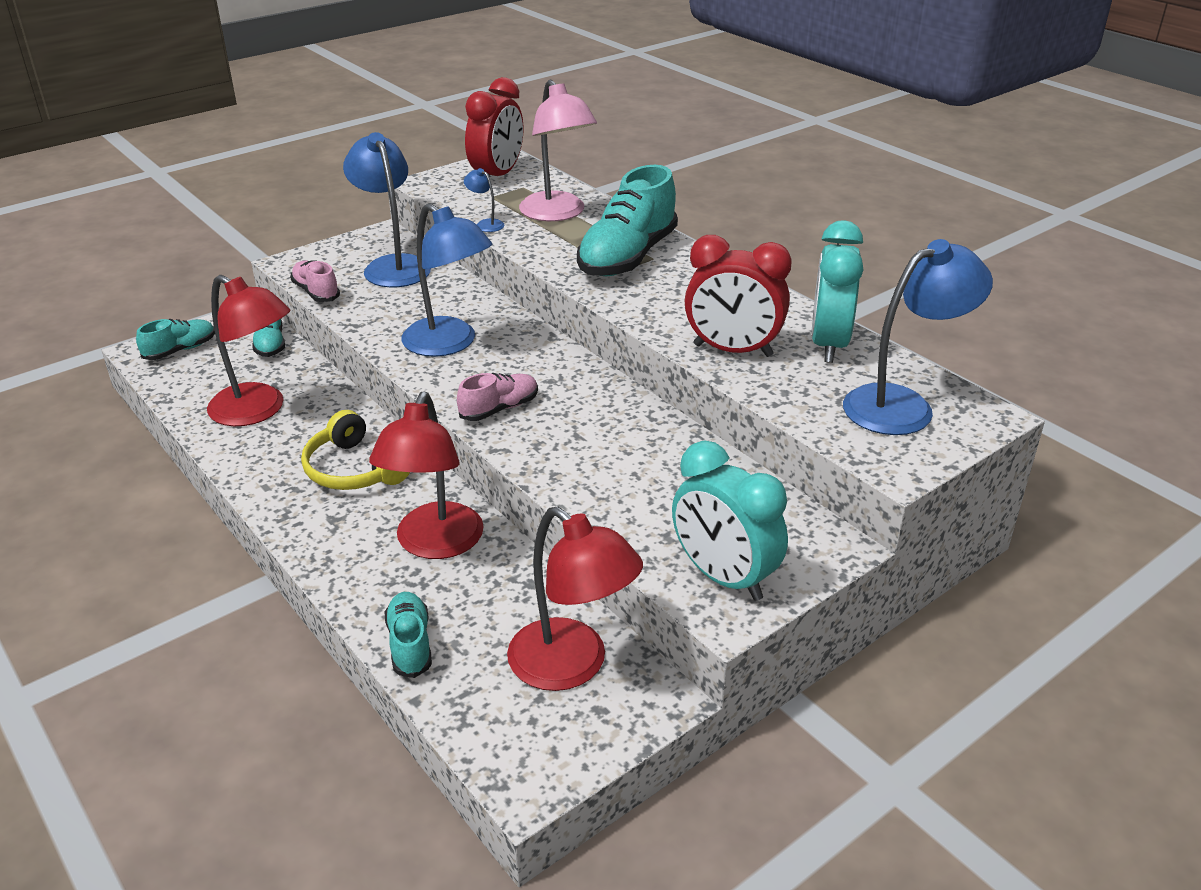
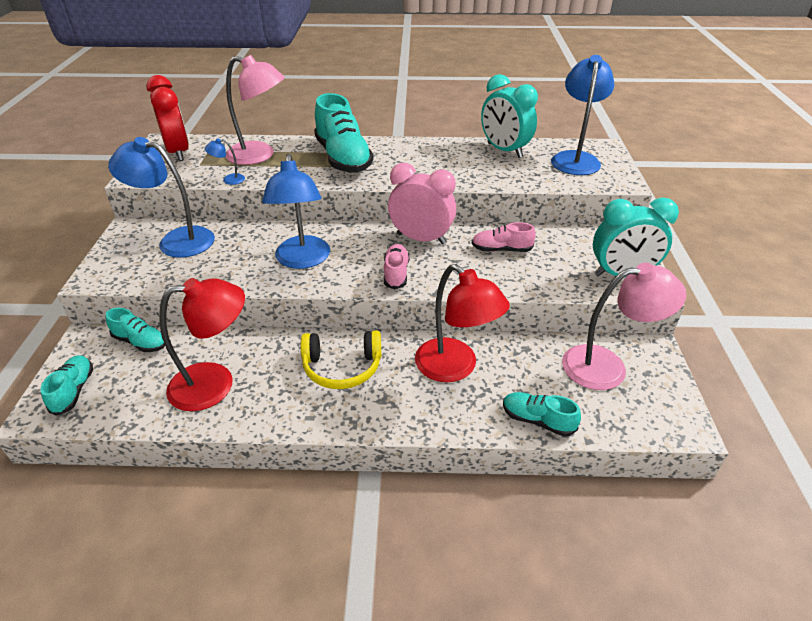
camera: 50 degrees left, 5 degrees up
(316, 292) = (154, 283): pink shoe -> pink shoe (501, 250)
(449, 344) = (302, 260): blue lamp -> blue lamp turned 90 degrees clockwise
(572, 666) = (607, 366): red lamp -> pink lamp
(589, 394) = (421, 239): none -> pink clock
(732, 350) = (477, 173): red clock -> none

